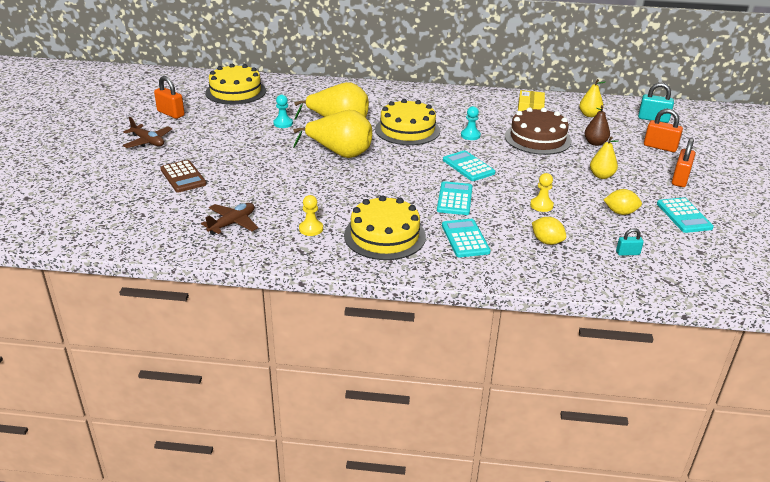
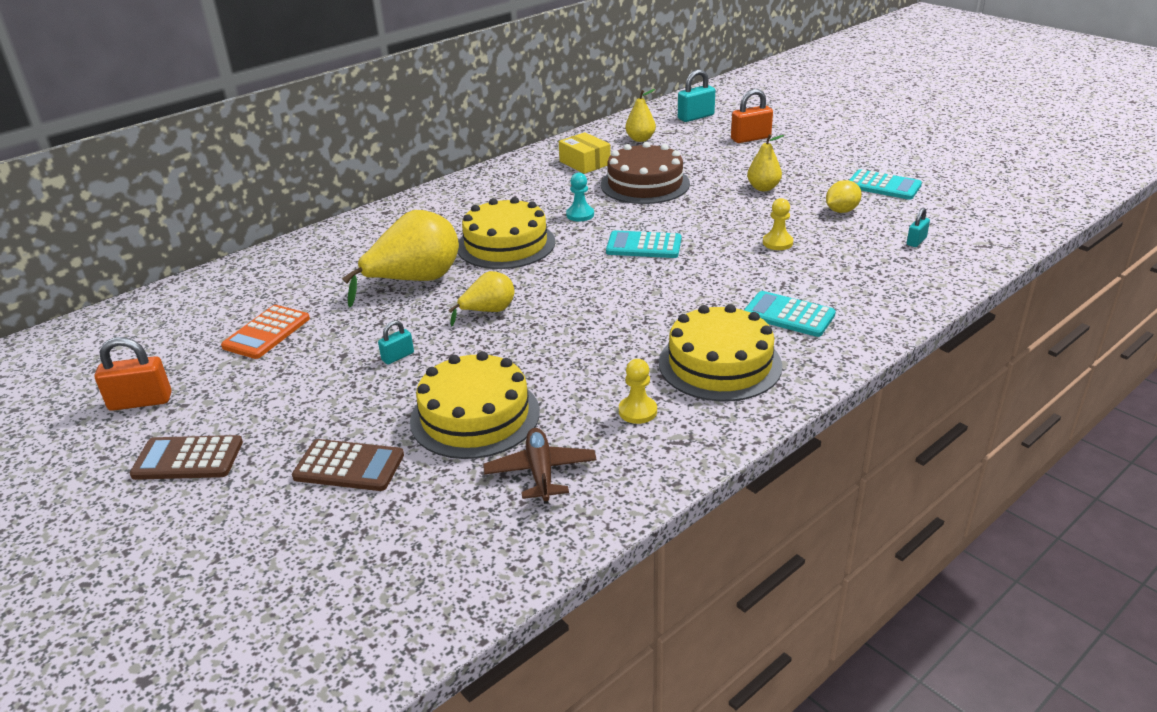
camera: 45 degrees left, 0 degrees up
(148, 142) = (188, 459): brown plane -> brown calculator
(235, 92) = (185, 319): yellow cake -> yellow cake (475, 416)
(250, 113) = (266, 333): none -> orange calculator
(273, 149) = (398, 356): none -> turquoise padlock
(283, 123) = (343, 320): turquoise pawn -> none
(340, 153) = (488, 311): yellow pear -> yellow pear, size x0.55
(454, 199) = (699, 284): turquoise calculator -> none
(547, 241) = (849, 272): yellow lemon -> none
(595, 143) = (698, 162): brown pear -> none
(680, 179) = (819, 157): orange padlock -> none

